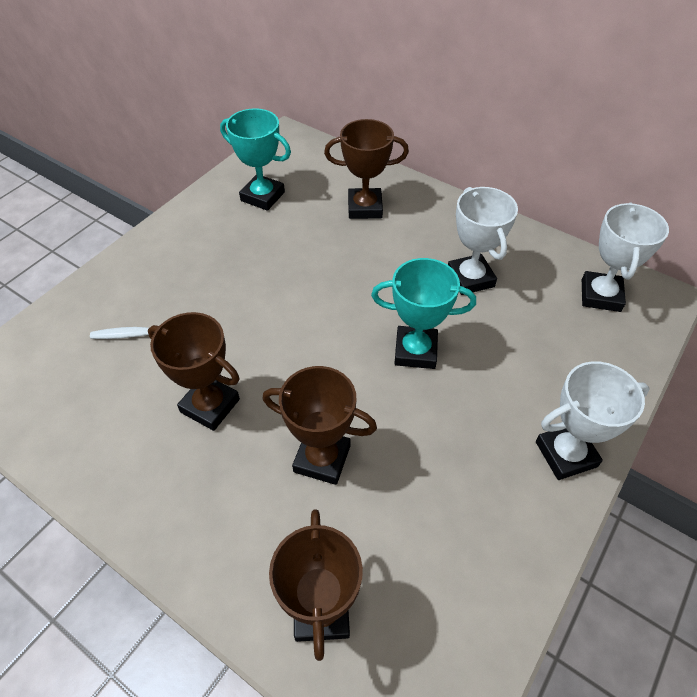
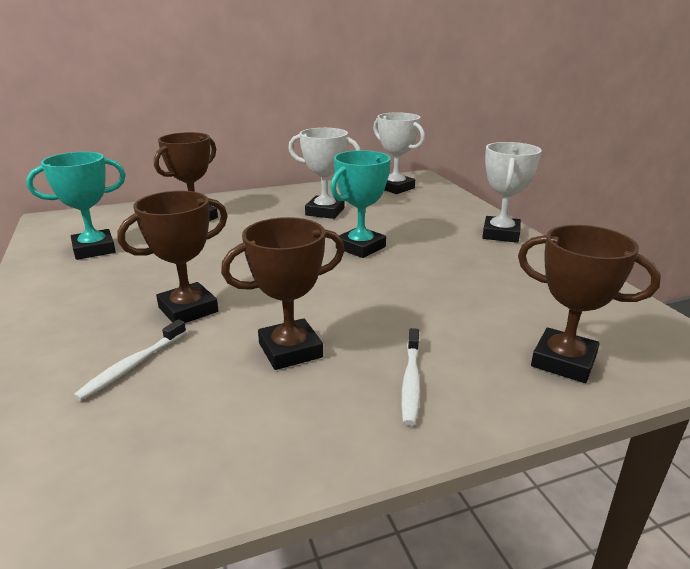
camera: 55 degrees left, 25 degrees down
(218, 505) = (411, 382): none -> white toothbrush
(322, 459) = (415, 314): brown trophy -> brown trophy (188, 310)

